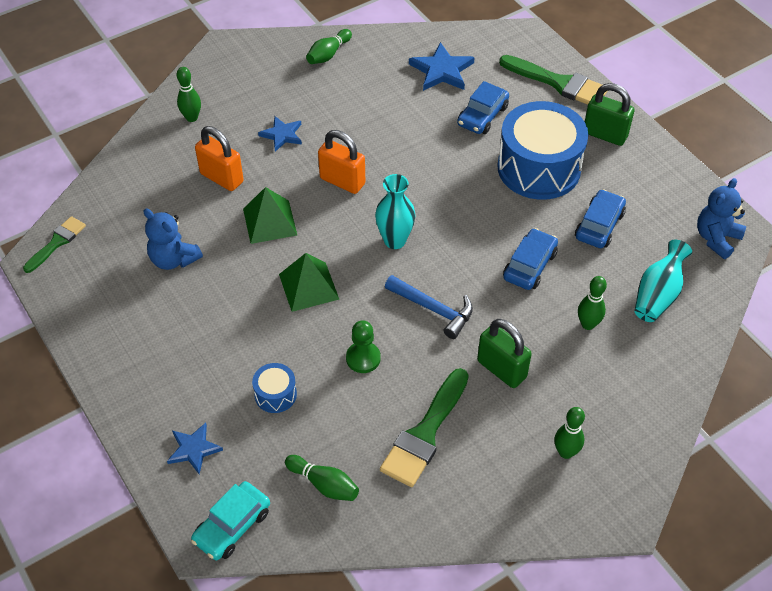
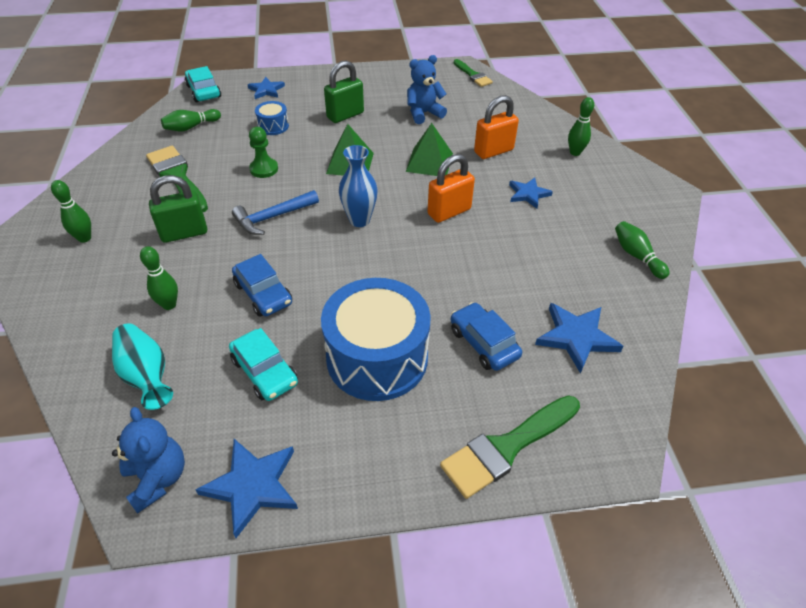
camera: 115 degrees right, 5 degrees down
(395, 240) = (359, 220): turquoise vase -> blue vase
(599, 225) = (265, 371): blue car -> turquoise car
(605, 134) = (389, 451): green padlock -> green padlock (345, 115)
(680, 189) = (252, 486): none -> blue star

